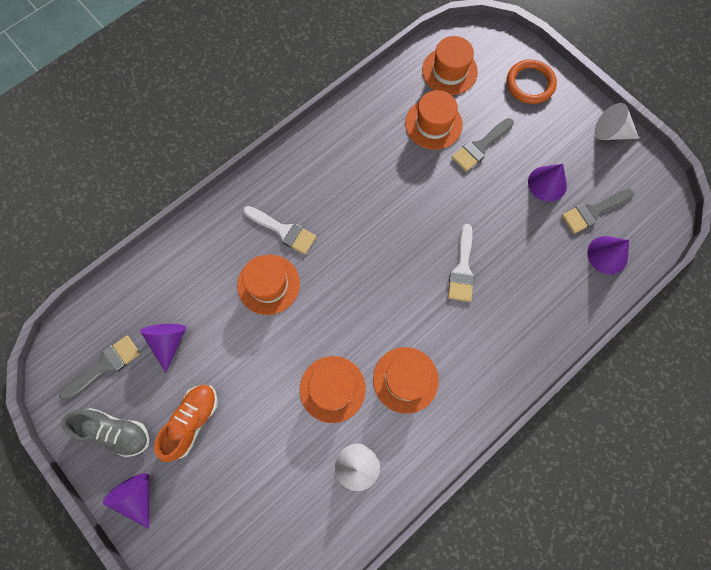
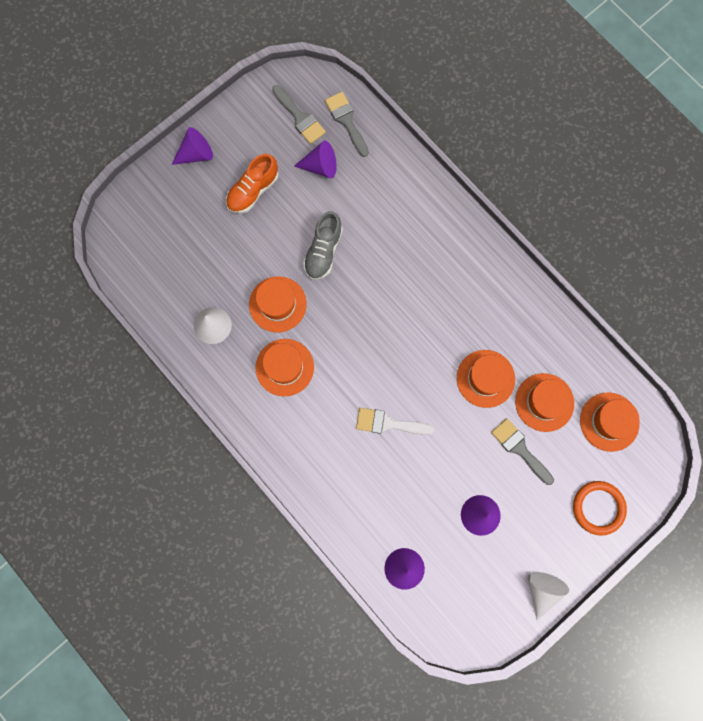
camera: 90 degrees right, 5 degrees up
(116, 432) = (246, 132): grey shoe -> grey shoe (323, 251)
(192, 421) = (253, 191): orange shoe -> orange shoe turned 105 degrees clockwise
(268, 284) = (372, 246): orange hat -> orange hat (485, 378)
(283, 231) = (424, 258): white brush -> none
(593, 211) = (450, 559): grey brush -> grey brush (346, 121)

